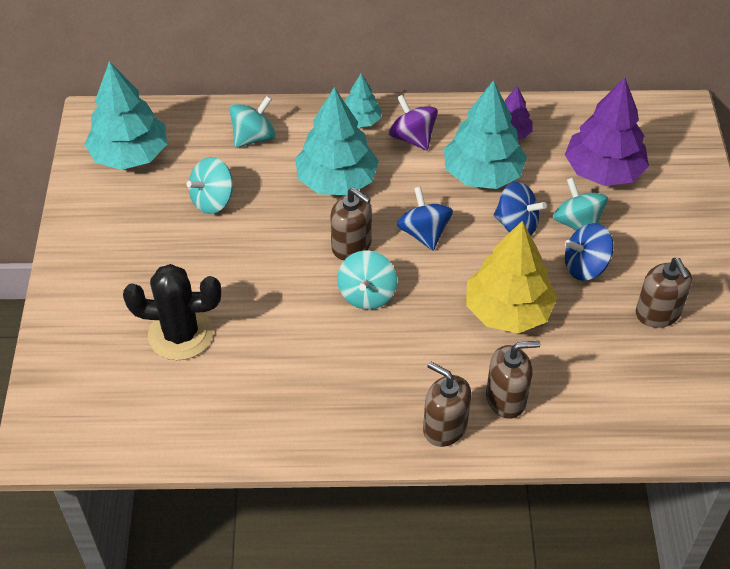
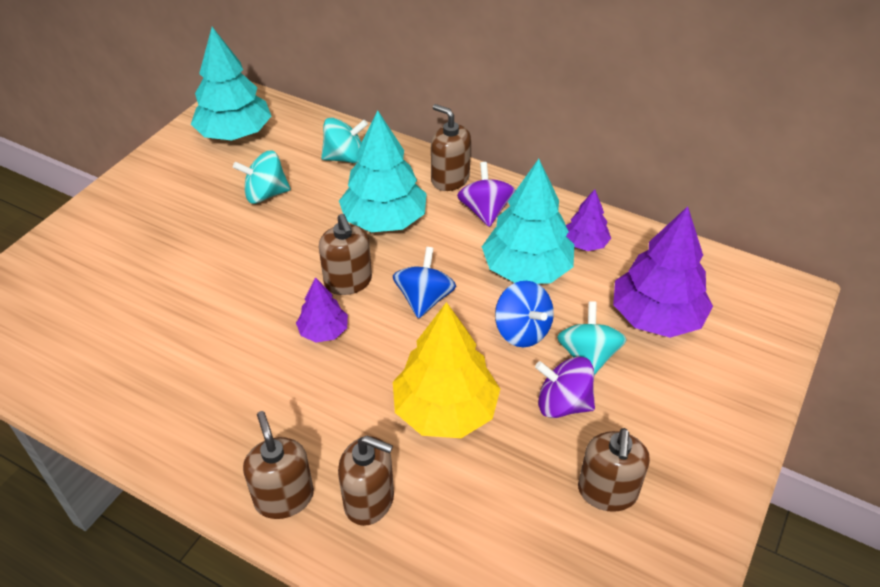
camera: 30 degrees right, 5 degrees down
(180, 334) = (137, 292): black cactus -> none
(361, 121) = (450, 179): turquoise tree -> brown soap dispenser
(367, 294) = (323, 331): turquoise spinning top -> purple tree
(585, 266) = (563, 404): blue spinning top -> purple spinning top

